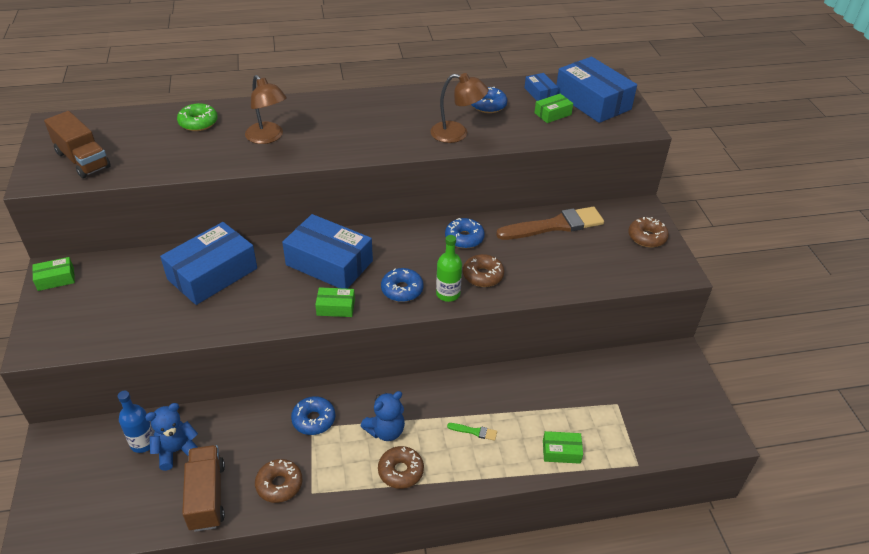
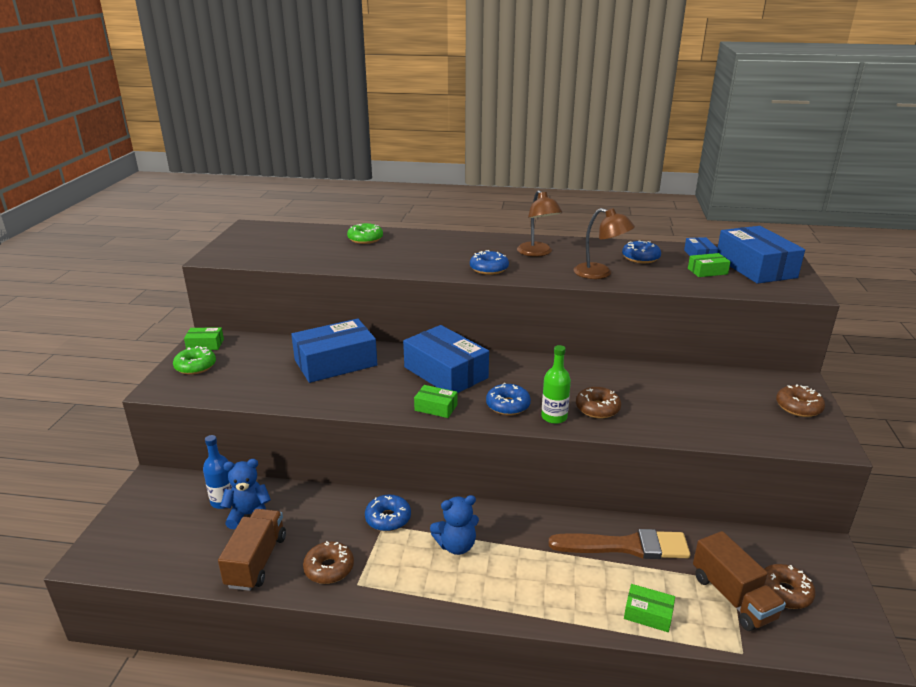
camera: 20 degrees right, 15 degrees down
(60, 310) = (195, 366): none -> green donut
(83, 160) = (258, 250): brown truck -> brown truck (733, 597)
(268, 137) = (420, 255): brown lamp -> brown lamp (537, 253)
(400, 471) = (457, 587): brown donut -> brown donut (784, 592)
(464, 238) = (589, 375): blue donut -> blue donut (489, 269)
(474, 431) = (552, 569): green brush -> none
(555, 225) = (692, 380): brown brush -> brown brush (625, 546)

